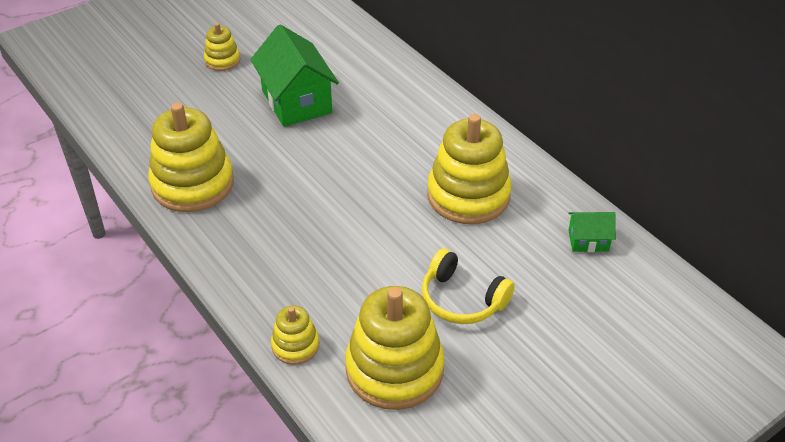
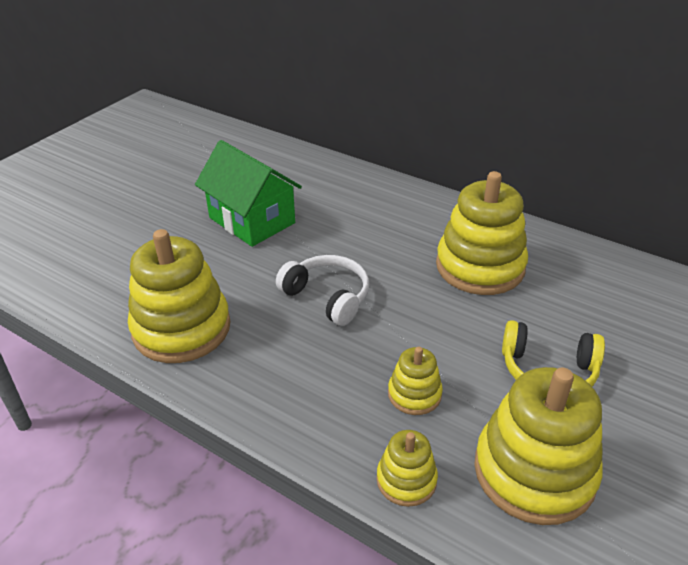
camera: 20 degrees left, 5 degrees down
(222, 60) = (151, 199): yellow stacking toy -> yellow stacking toy (414, 394)
(320, 188) = (327, 297): none -> white headphones
(588, 241) = (620, 279): green house -> none

